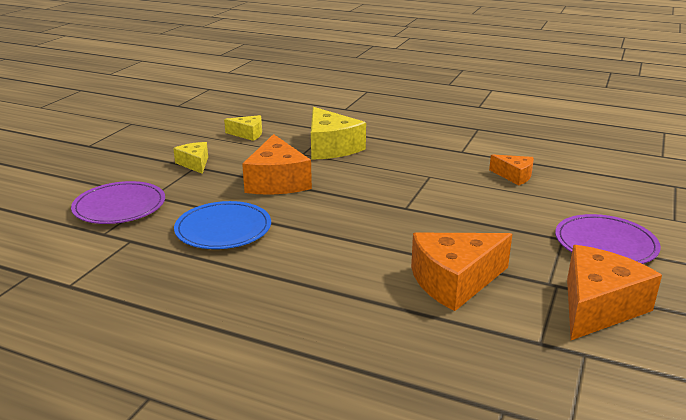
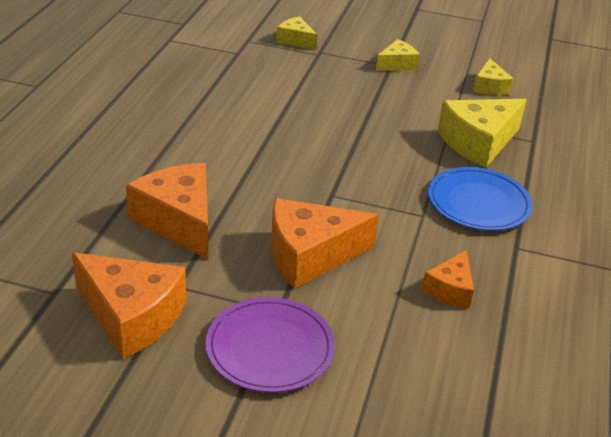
camera: 80 degrees right, 10 degrees up
(119, 206) = (296, 40): purple plate -> yellow cheese
(223, 229) = (264, 91): blue plate -> blue plate (478, 202)
(277, 181) = (371, 112): orange cheese -> orange cheese (310, 255)

